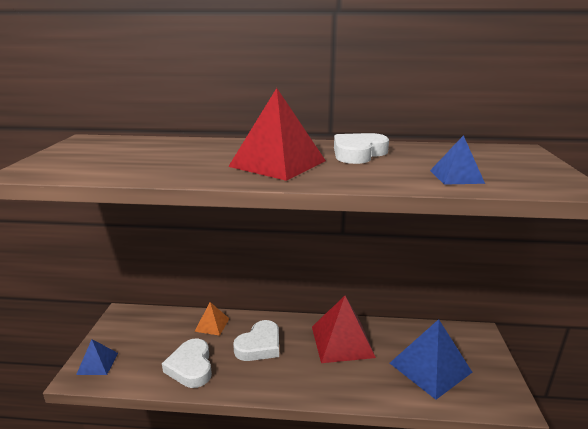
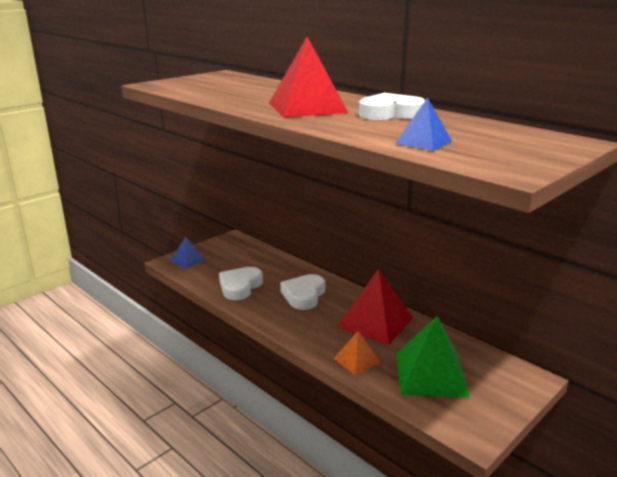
camera: 40 degrees right, 0 degrees up
(212, 324) = (286, 268): orange pyramid -> orange pyramid (356, 360)
(259, 345) = (304, 295): white heart -> white heart turned 120 degrees clockwise
(430, 367) = (431, 374): blue pyramid -> green pyramid

